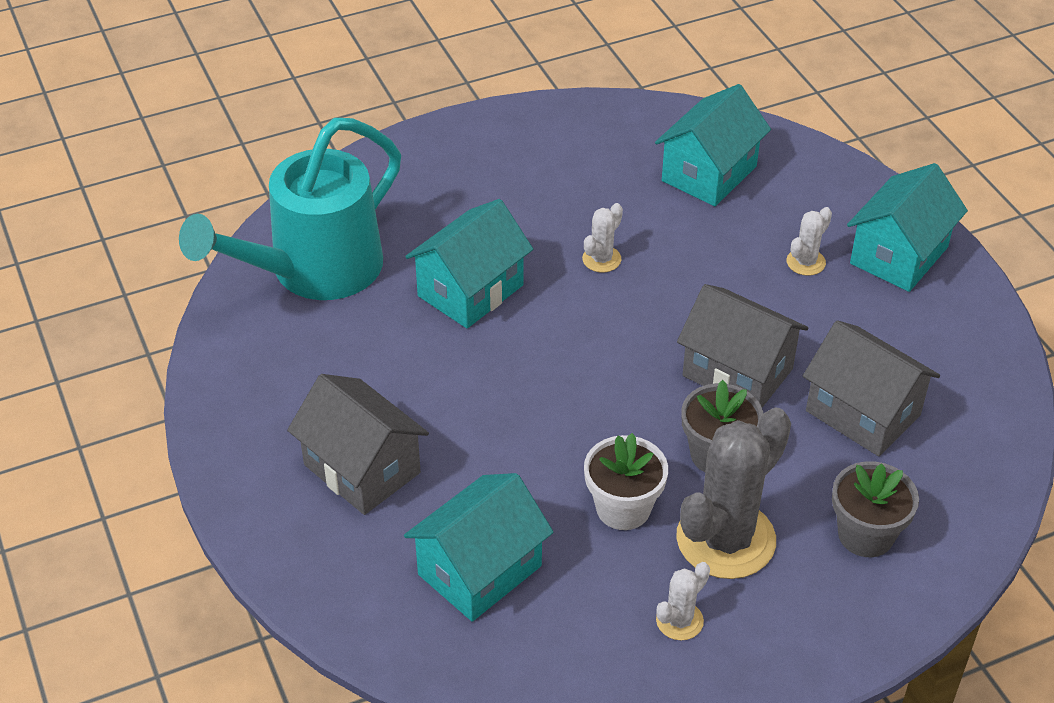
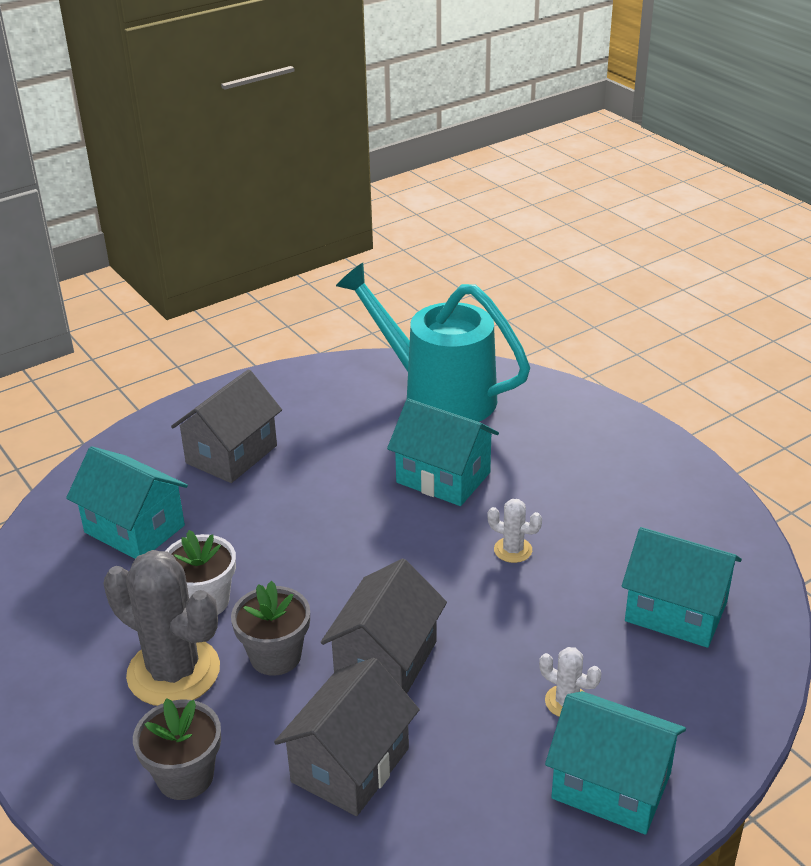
camera: 80 degrees right, 10 degrees down
(679, 621) = (82, 650): white cactus -> none

